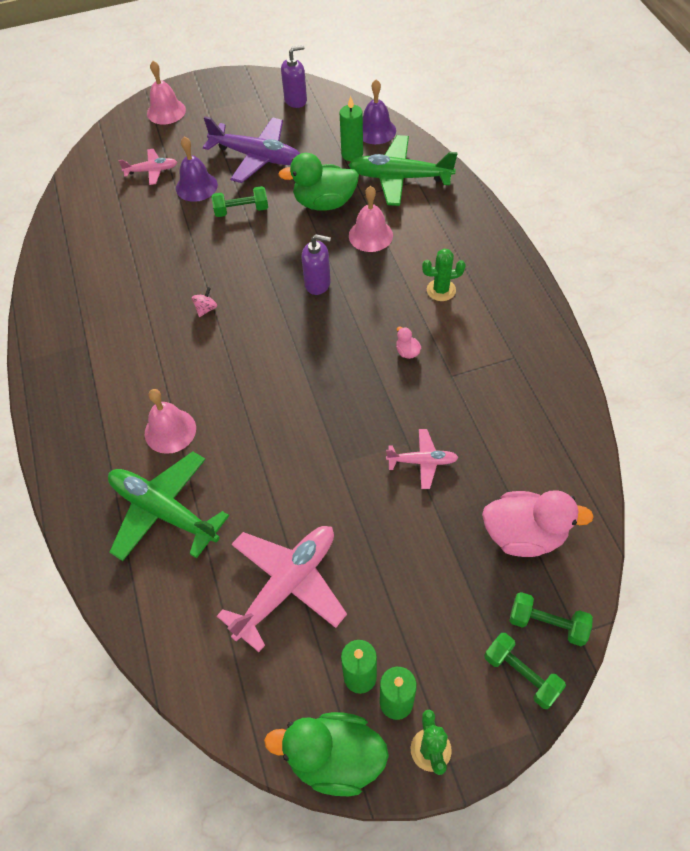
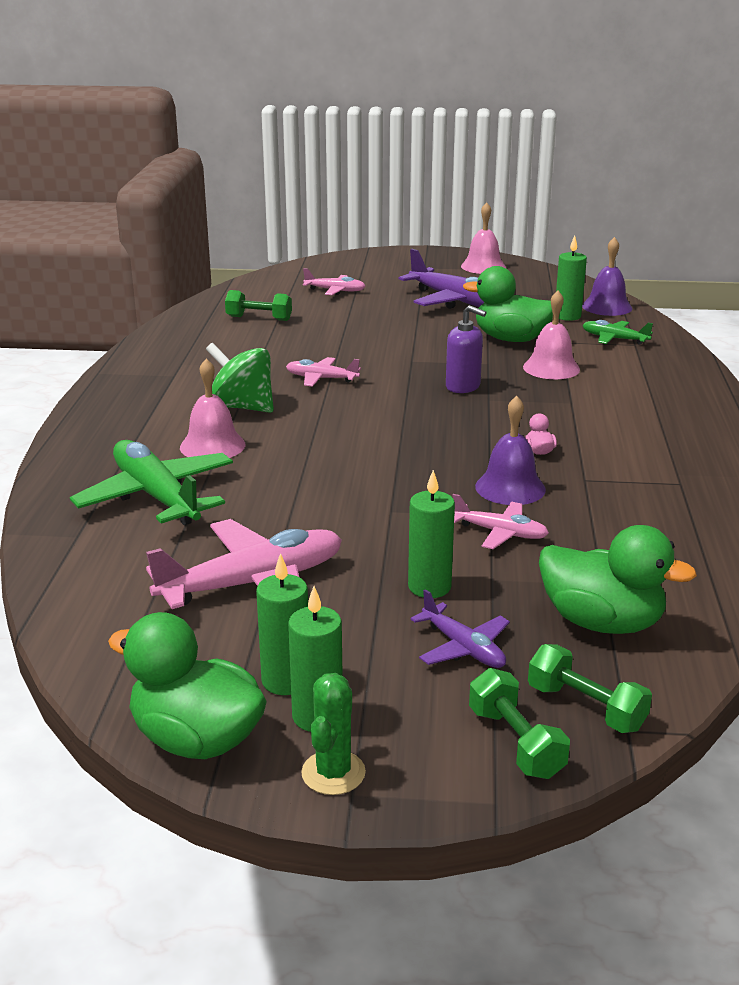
camera: 20 degrees right, 30 degrees down
(165, 370) = (242, 407): none -> green spinning top
(166, 111) = (380, 262): pink bell -> pink bell (483, 266)
(196, 186) = (375, 307): purple bell -> purple bell (510, 488)
(206, 309) = (321, 379): pink spinning top -> pink plane
(241, 210) = (412, 328): green dumbbell -> green dumbbell (259, 318)
(296, 100) = (527, 276): purple soap dispenser -> none
(399, 178) = (614, 339): green plane -> green plane, size x0.53
(403, 541) = (429, 587): none -> green candle
(441, 290) = (614, 418): green cactus -> none
(453, 596) = (463, 648): none -> purple plane
(524, 534) = (601, 622): pink duck -> green duck

